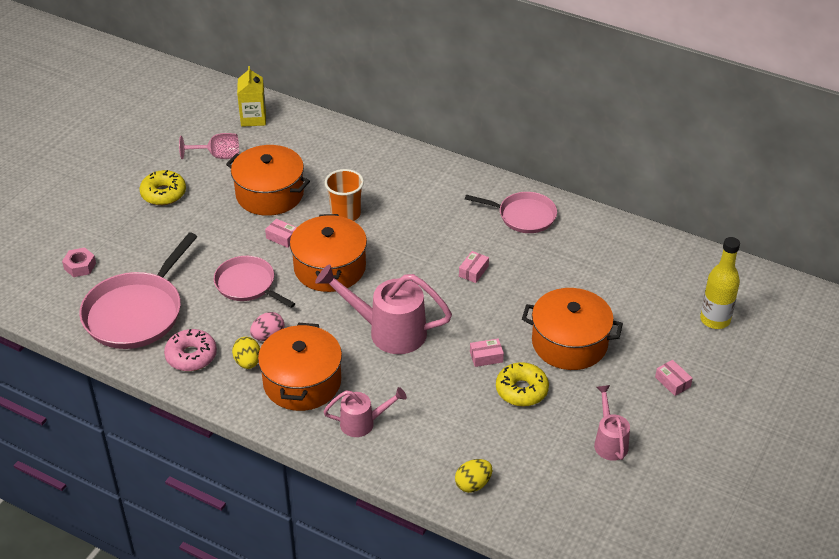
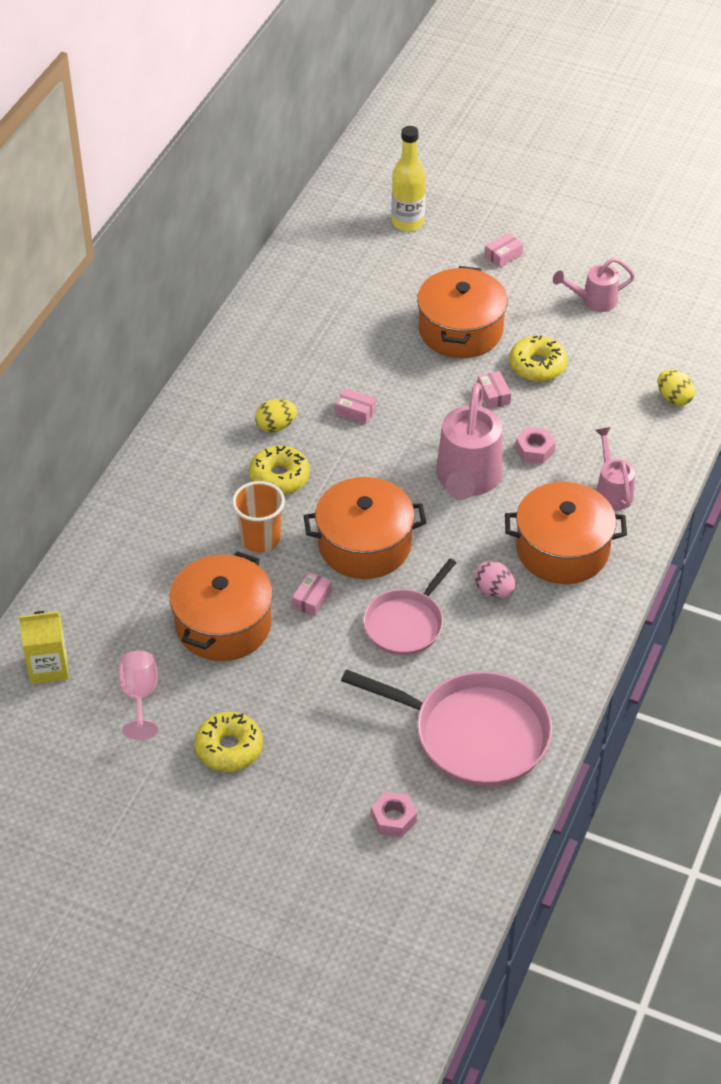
camera: 95 degrees left, 5 degrees up
(191, 356) = (540, 662): pink donut -> none
(248, 362) = (541, 604): yellow egg -> yellow egg (276, 426)
(406, 226) = (279, 477): none -> yellow donut
(417, 377) = (535, 450): none -> pink nut
(524, 216) = (251, 371): pink pan -> none

